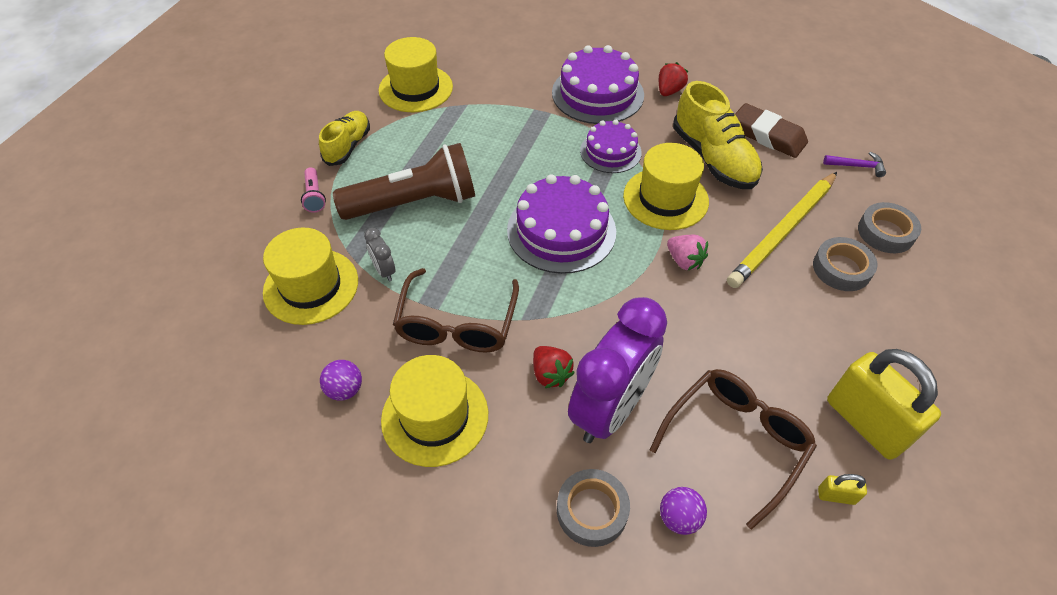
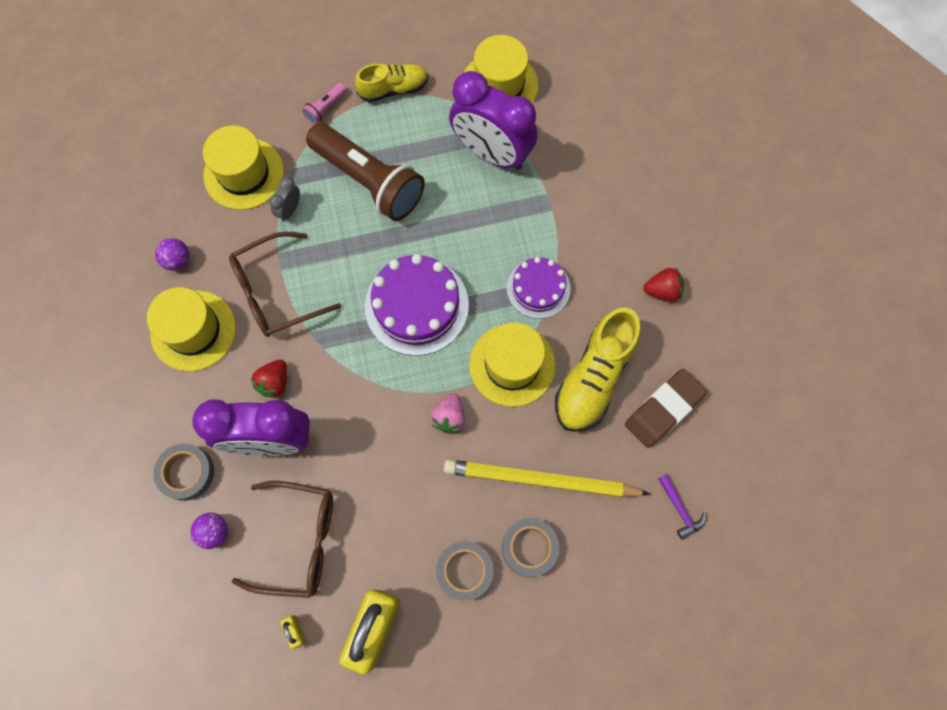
camera: 55 degrees right, 20 degrees up
(468, 120) = (491, 153): none -> purple clock
(597, 93) = (609, 232): purple cake -> none
(767, 135) = (663, 409): brown eraser -> brown eraser turned 45 degrees clockwise
(885, 232) = (603, 569): grey tape -> grey tape (464, 570)

